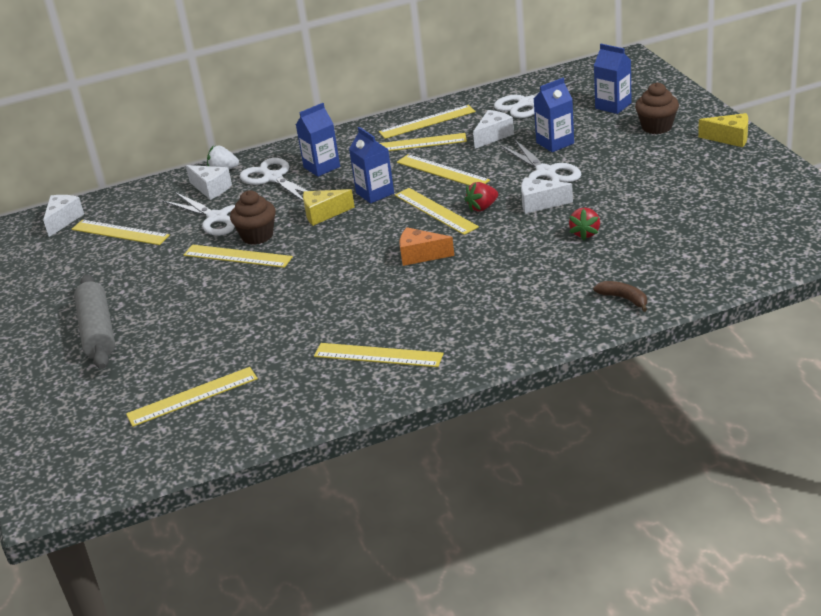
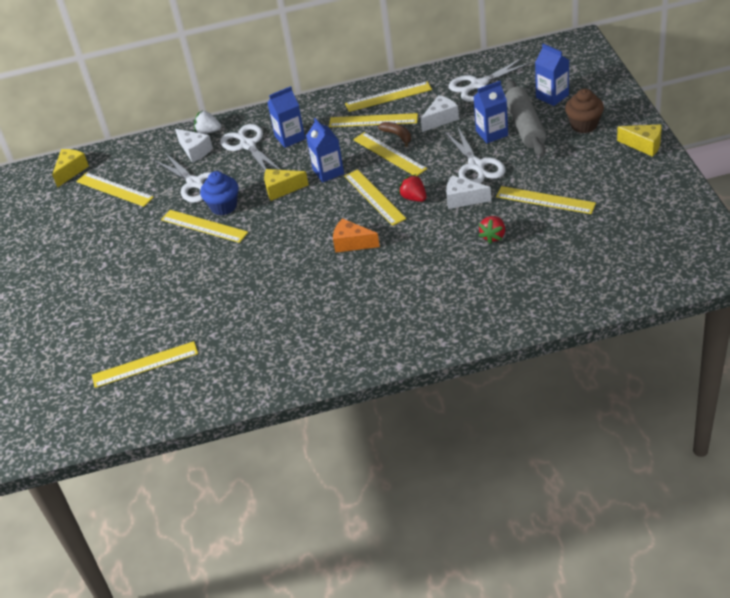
camera: 10 degrees right, 10 degrees up
(63, 220) = (71, 171): white cheese -> yellow cheese
(98, 332) = (82, 290): grey rolling pin -> grey rolling pin (525, 126)
(257, 236) = (223, 206): brown cupcake -> blue cupcake
(378, 355) = (297, 342): yellow ruler -> yellow ruler (545, 200)
(482, 207) = (414, 198): red strawberry -> red strawberry turned 75 degrees clockwise
(624, 299) = (508, 310): brown banana -> brown banana (397, 136)

